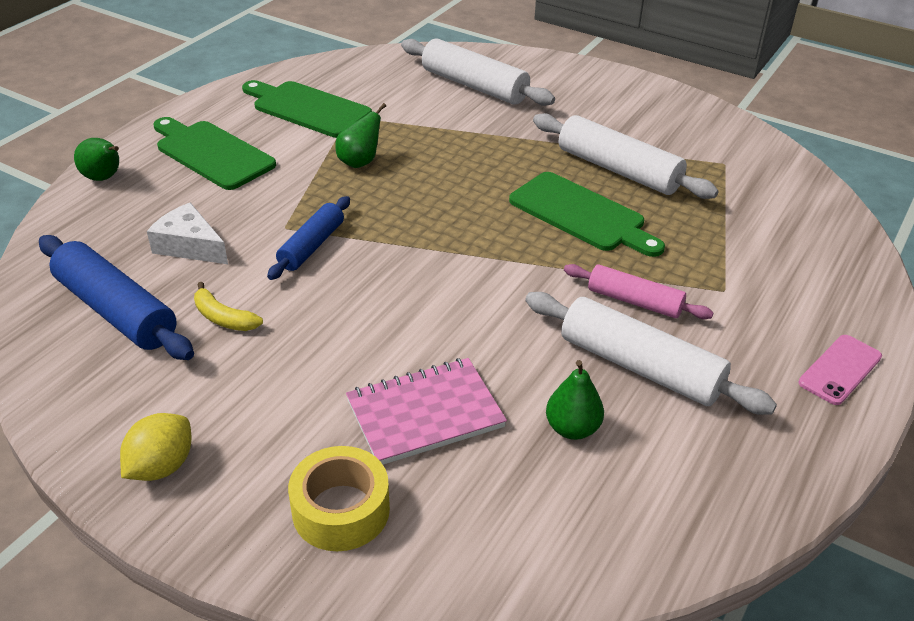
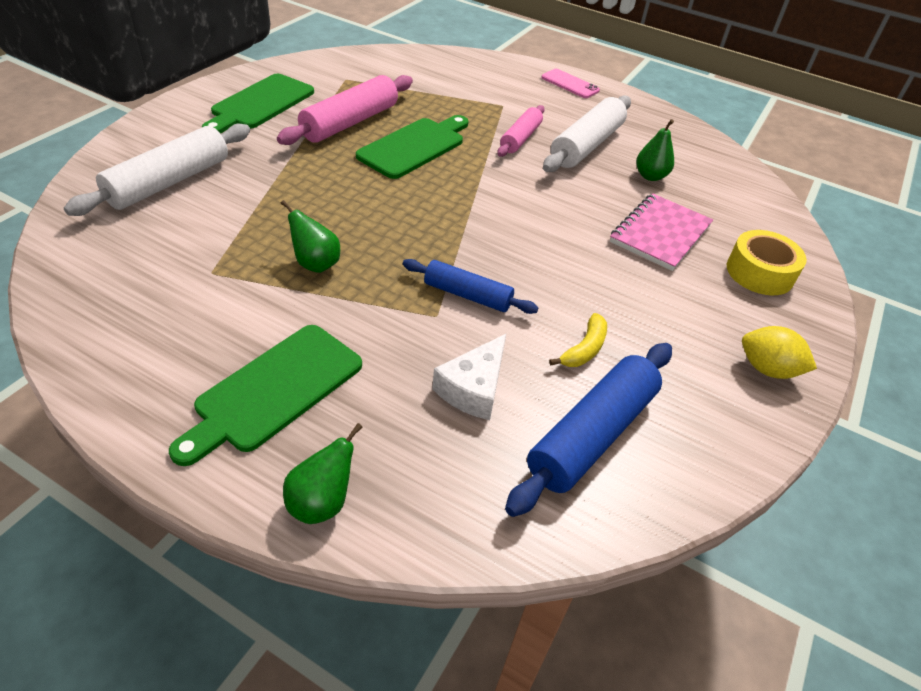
camera: 95 degrees left, 5 degrees up
(308, 108) = (179, 307): green cutting board -> green cutting board (260, 104)
(425, 414) = (660, 234): pink notebook -> pink notebook turned 60 degrees clockwise
(618, 170) = (350, 122): white rolling pin -> pink rolling pin

